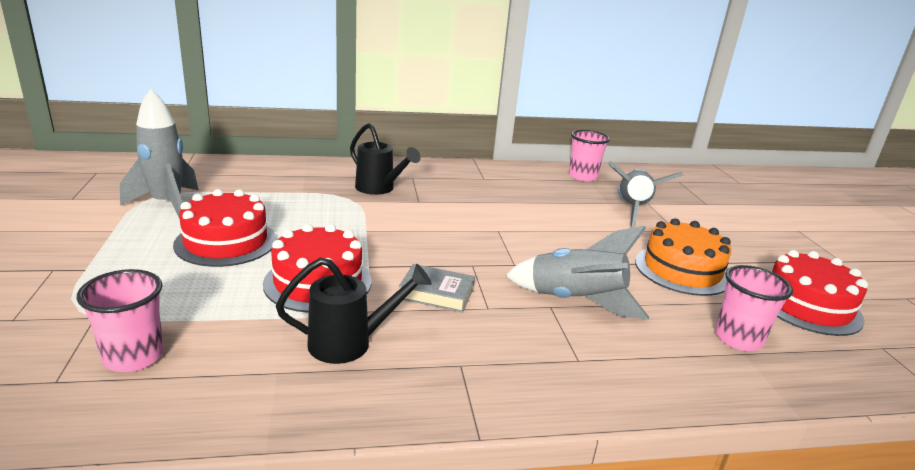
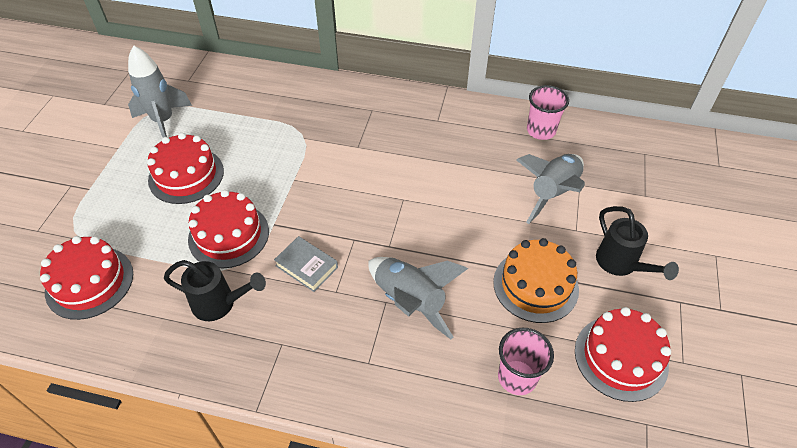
camera: 25 degrees right, 25 degrees up
(133, 357) = (89, 282): pink cup -> red cake
(379, 189) = (333, 124): black watering can -> black watering can (621, 264)

